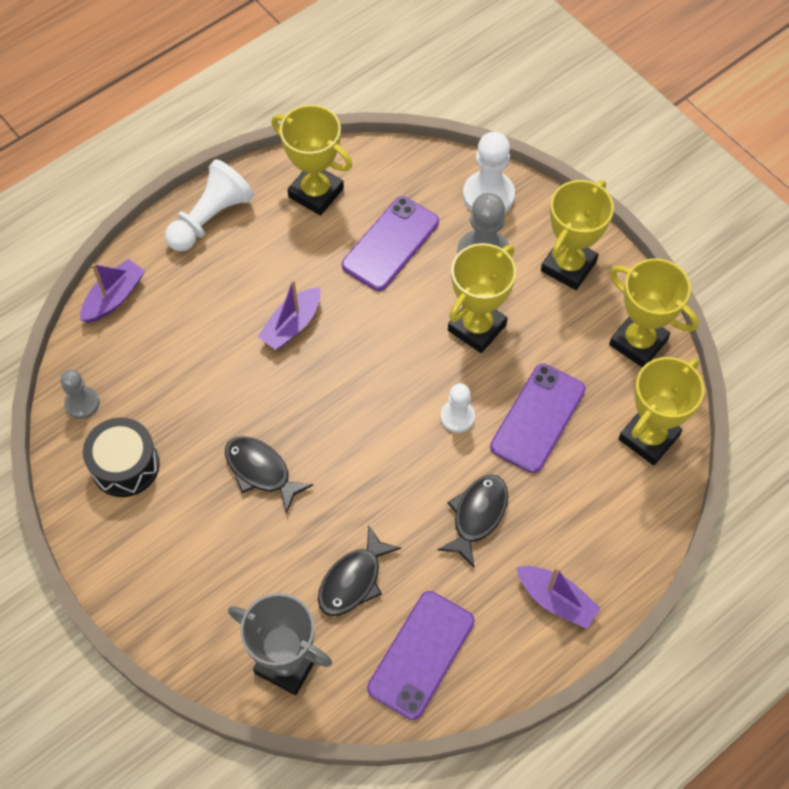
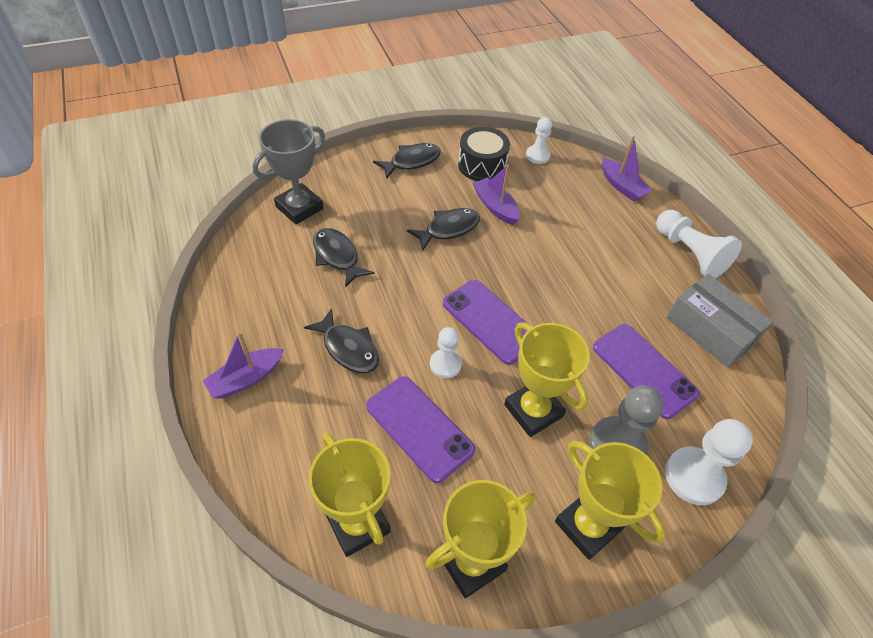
camera: 105 degrees right, 10 degrees down
(82, 403) = (537, 155): grey pawn -> white pawn
(146, 555) = (411, 162): none -> black fish
(292, 325) = (571, 278): purple boat -> purple boat (495, 207)
(316, 193) = (710, 330): yellow trophy -> grey box
(421, 654) = (259, 278): purple phone -> purple phone (490, 321)

